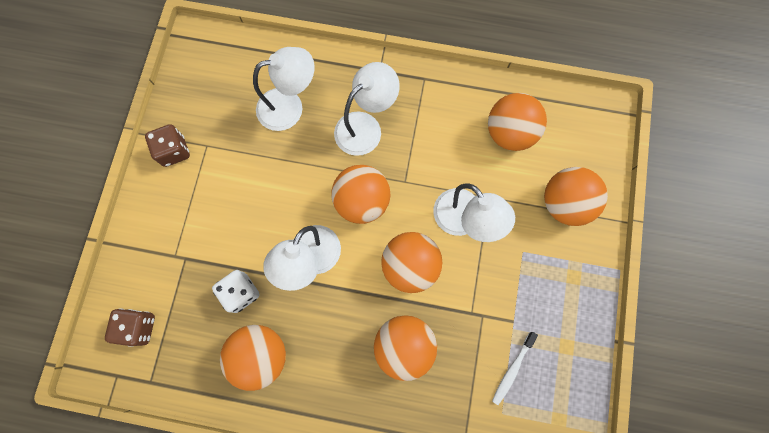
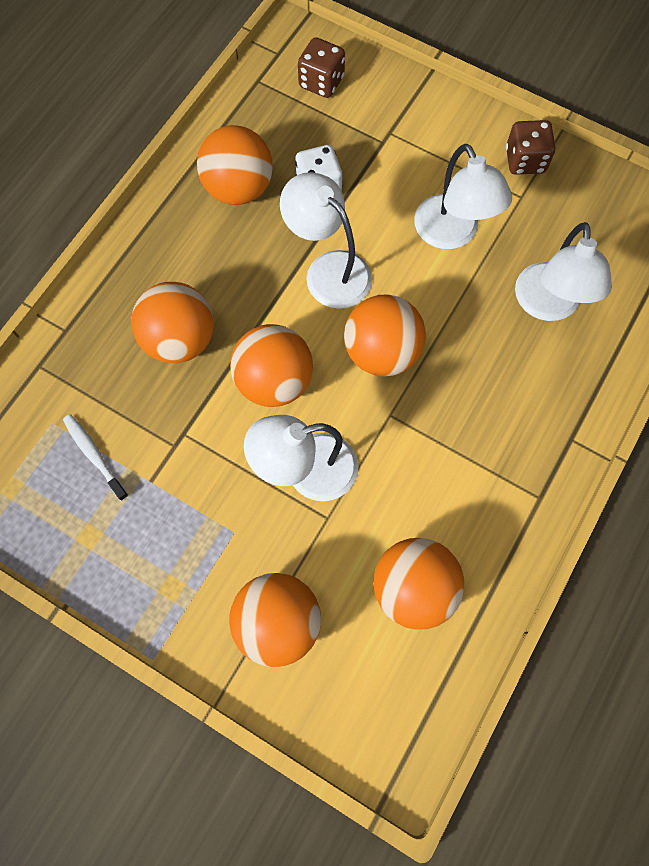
camera: 110 degrees right, 5 degrees down
(365, 126) = (488, 391): white lamp -> white lamp (452, 234)

